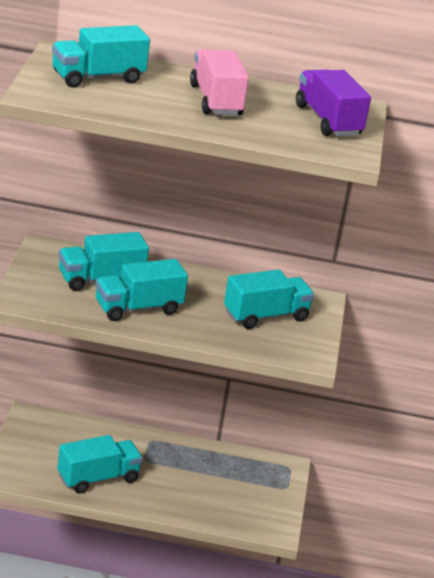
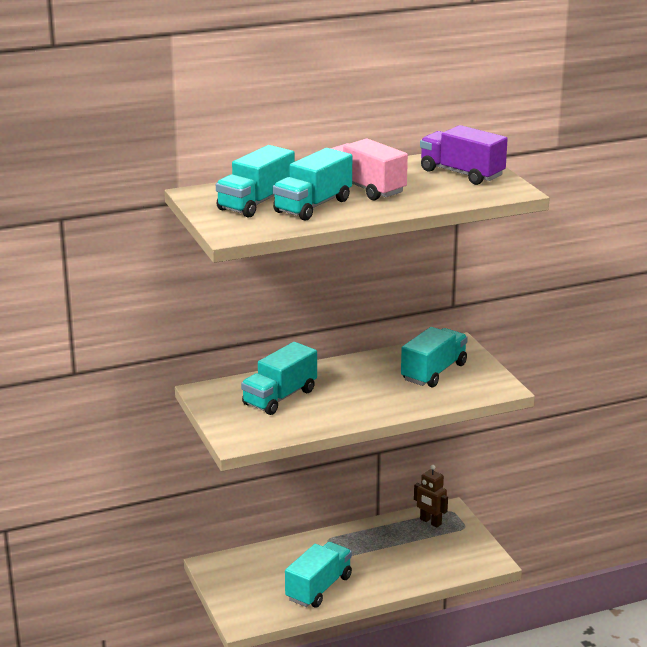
camera: 25 degrees left, 5 degrees down
(138, 308) = (335, 407): turquoise truck -> turquoise truck (313, 206)
(258, 468) = (430, 522): none -> brown robot

